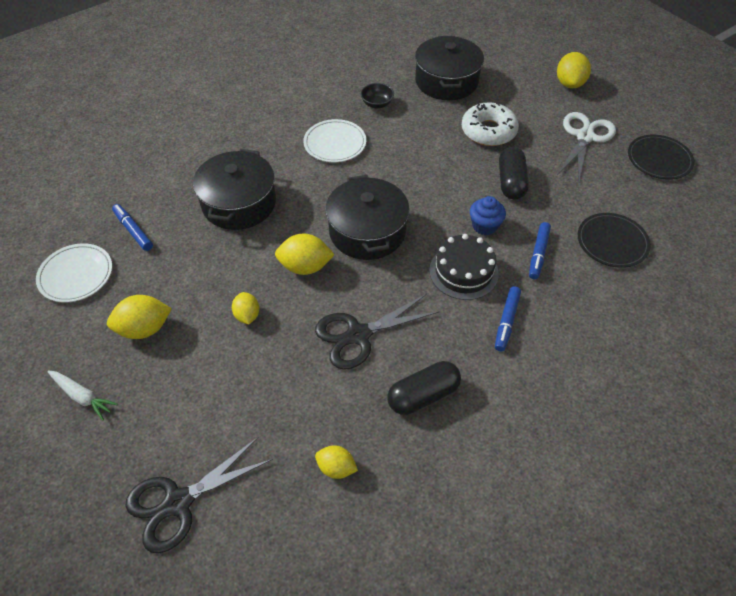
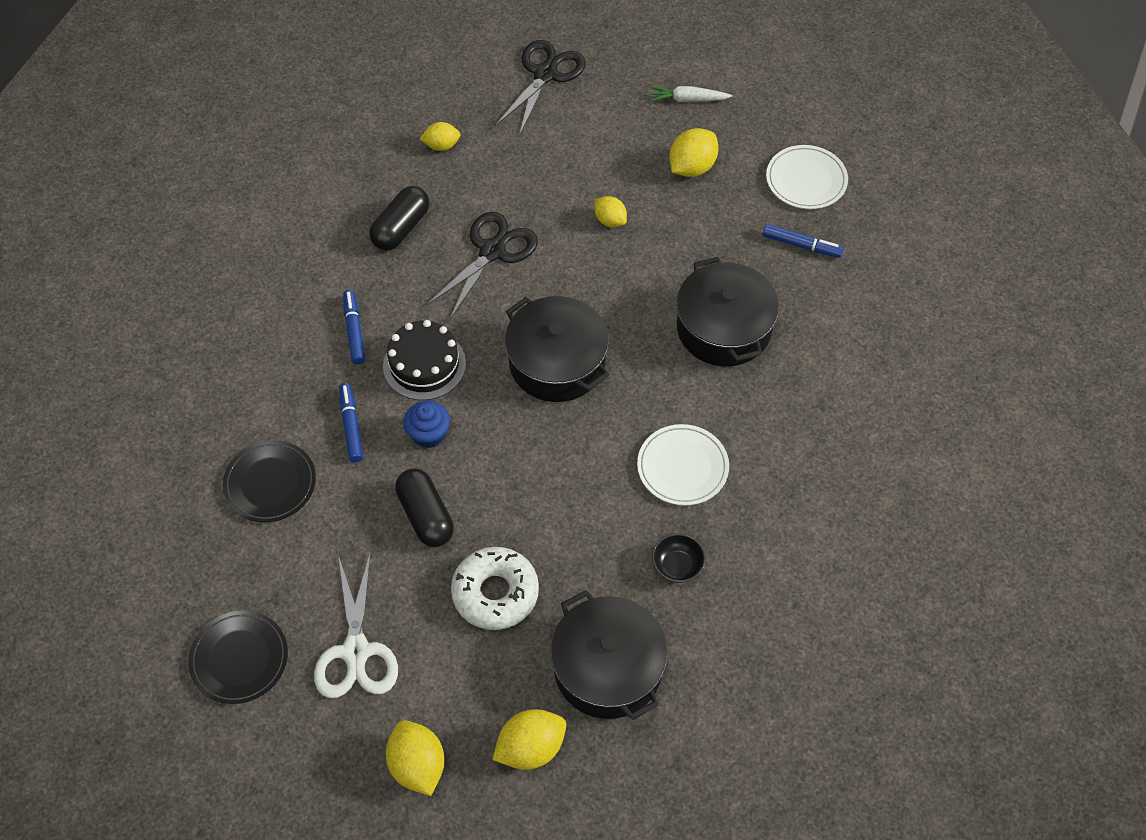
camera: 150 degrees right, 5 degrees up
(305, 267) = (593, 292): yellow lemon -> yellow lemon (530, 748)

